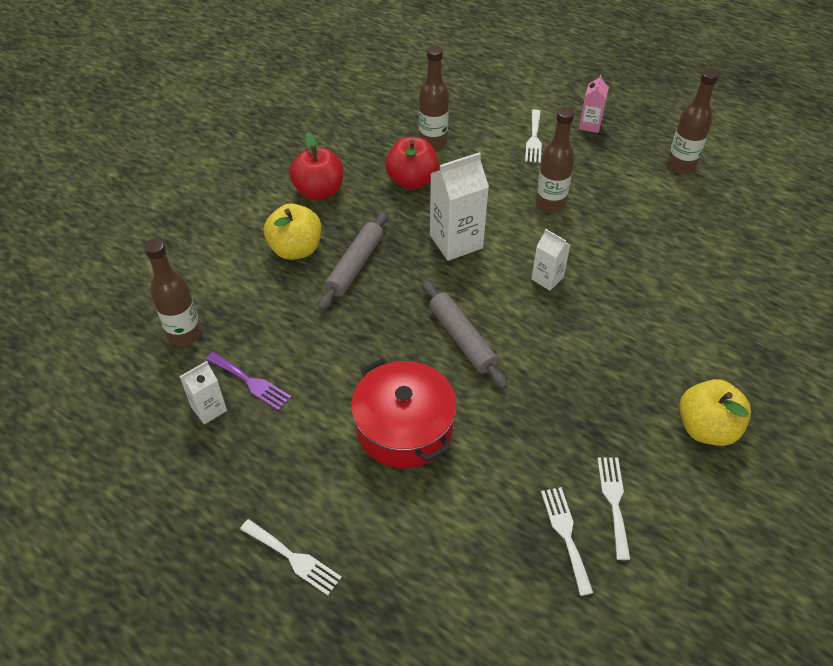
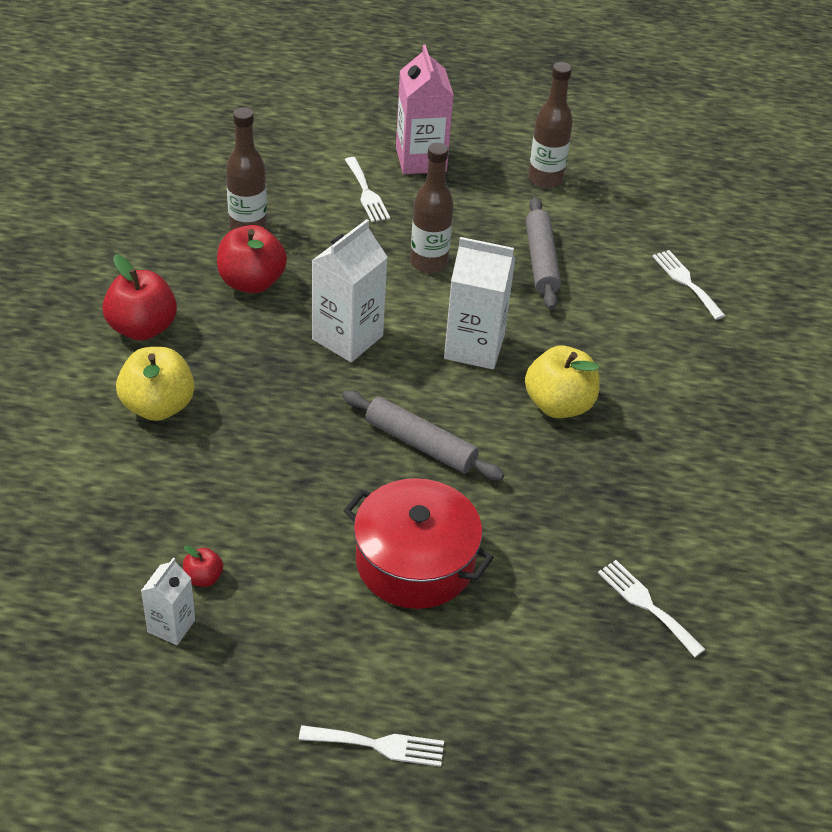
camera: 30 degrees left, 5 degrees down
(184, 334) = (81, 552): brown bottle -> none
(251, 382) = (203, 578): purple fork -> red apple
(355, 266) = (245, 402): grey rolling pin -> grey rolling pin (541, 261)
(547, 278) = (474, 347): white carton -> white carton, size x1.78
(590, 125) = (421, 160): pink carton -> pink carton, size x1.78
(614, 501) = (674, 554): white fork -> white fork (686, 282)
(706, 428) = (721, 448): yellow apple -> yellow apple (559, 404)

